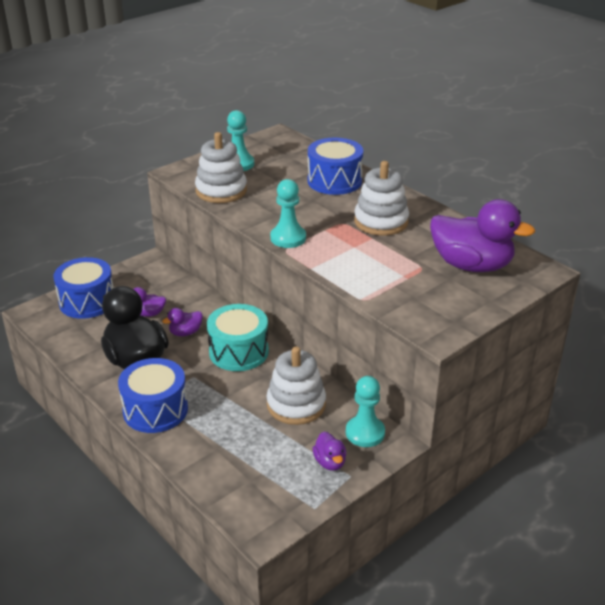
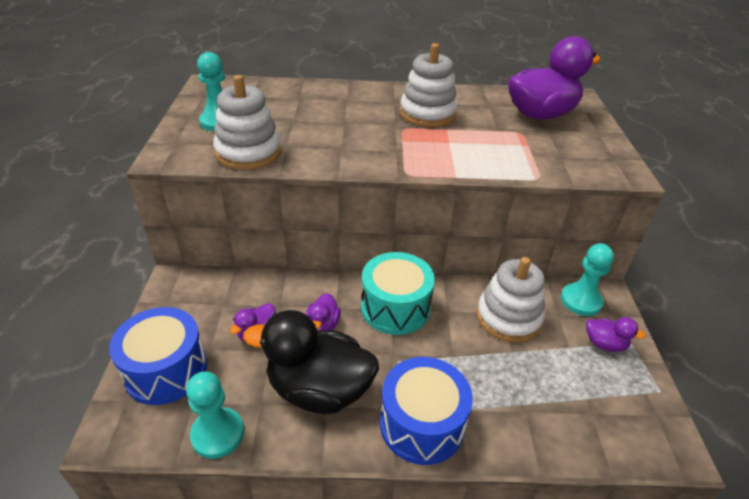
camera: 50 degrees left, 5 degrees up
(288, 238) = (389, 162): turquoise pawn -> turquoise pawn (217, 434)
(334, 181) = (332, 100): blue drum -> none

